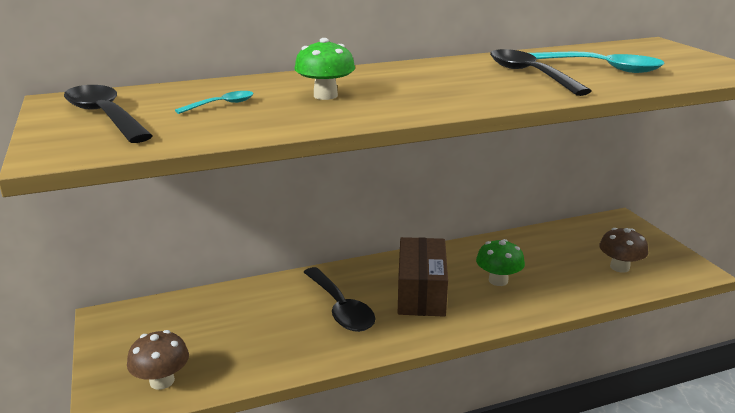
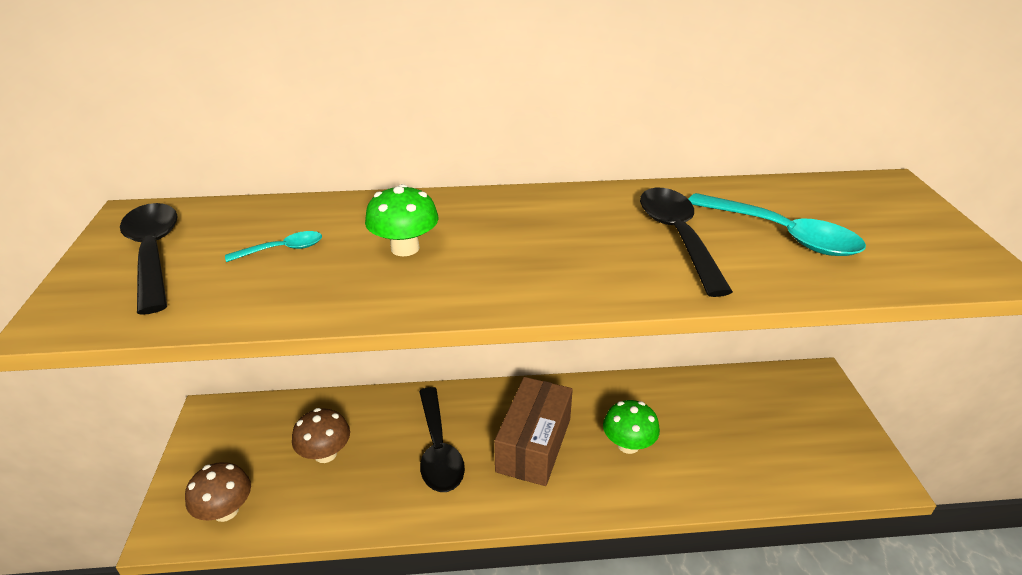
camera: 15 degrees right, 10 degrees up
(619, 267) = (785, 453): brown mushroom -> brown mushroom (325, 454)

